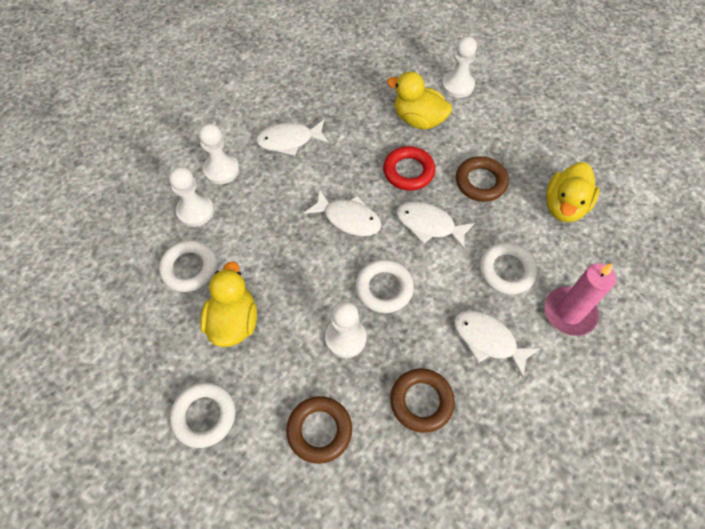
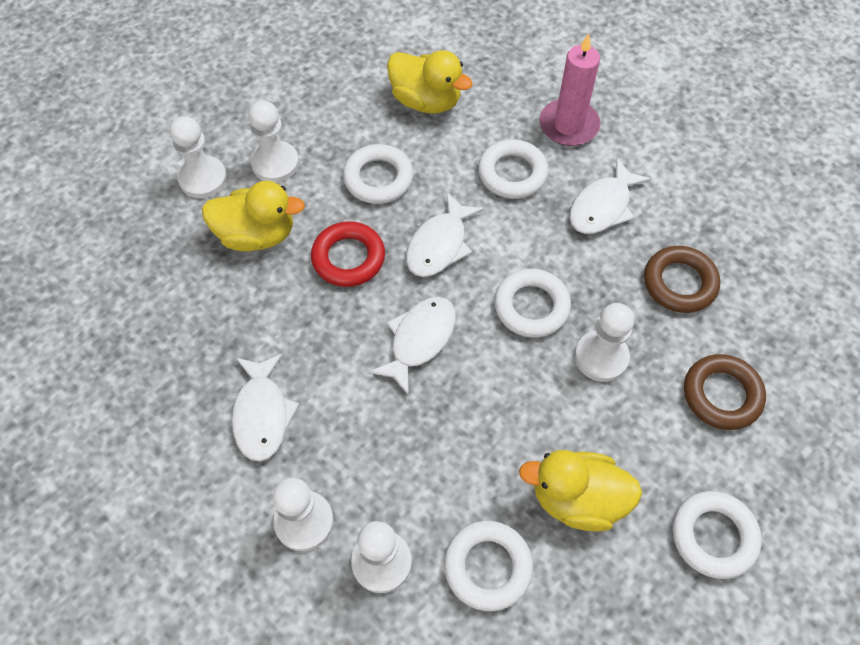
camera: 85 degrees left, 0 degrees up
(418, 119) = (257, 235): yellow duck -> yellow duck turned 120 degrees counterclockwise
(479, 121) = (275, 163): none -> white pawn
(480, 182) = (378, 178): brown ring -> white ring

